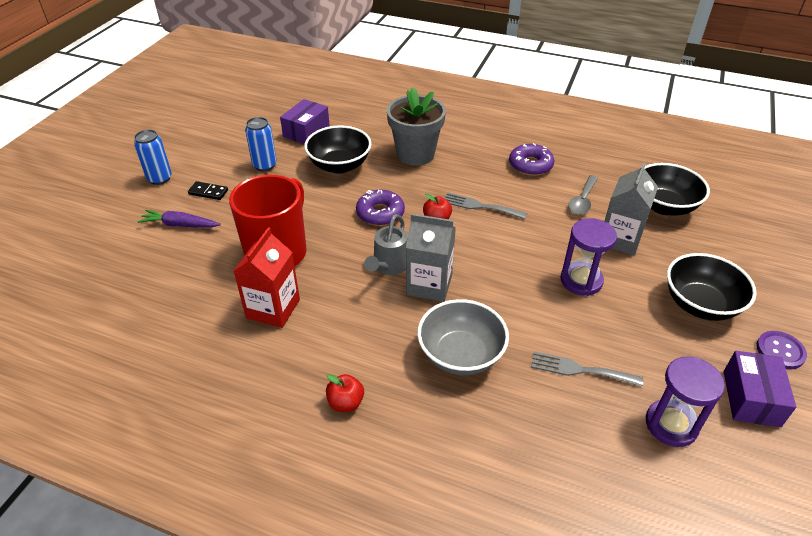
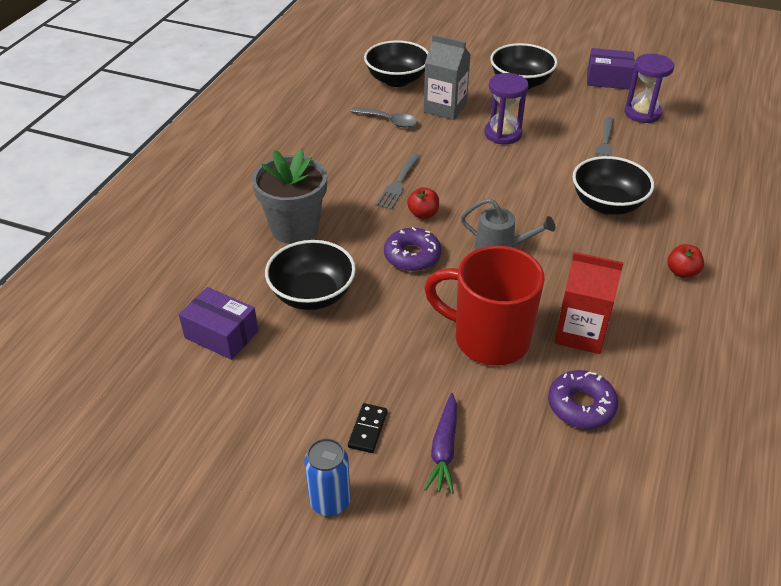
camera: 90 degrees left, 0 degrees up
(265, 165) = (305, 372): blue can -> none
(429, 284) = (523, 221): grey carton -> none
(460, 355) = (607, 204): grey bowl -> black bowl
(530, 165) = (326, 146): purple donut -> purple donut (581, 405)
(780, 351) = (561, 60): purple button -> none

